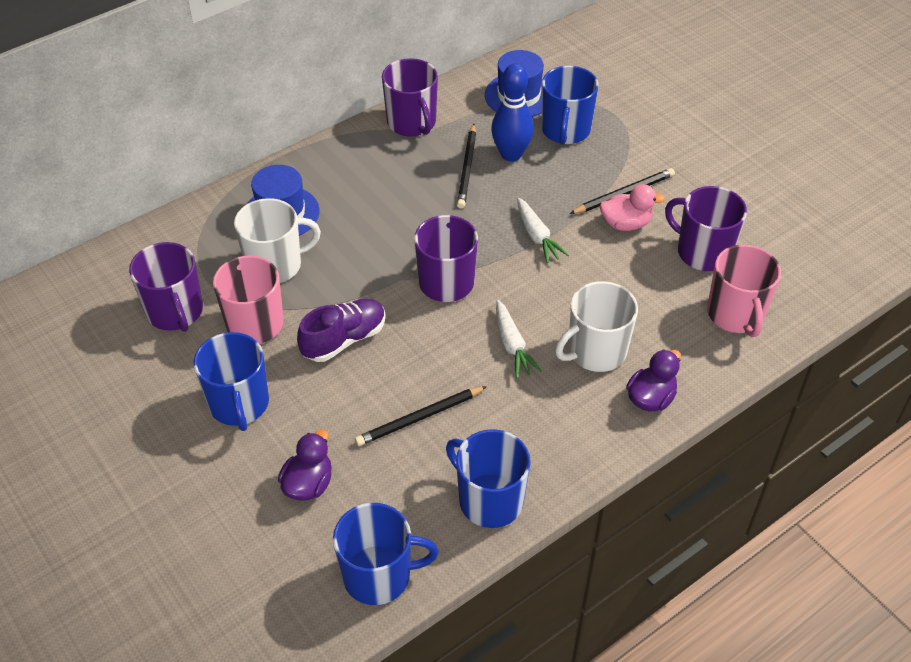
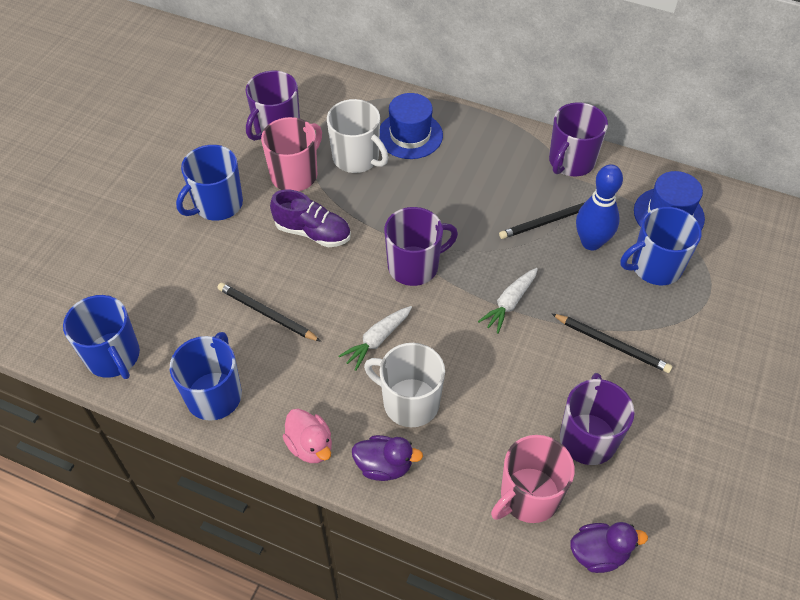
camera: 60 degrees right, 5 degrees up
(308, 484) = (170, 277): purple duck -> purple duck (599, 553)
(626, 224) = (575, 362): pink duck -> pink duck (310, 446)

